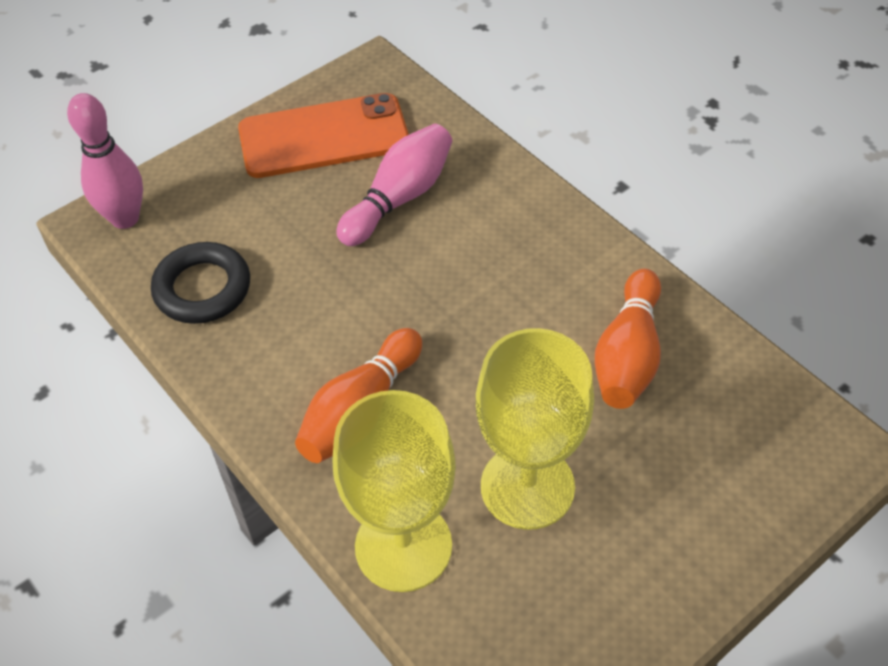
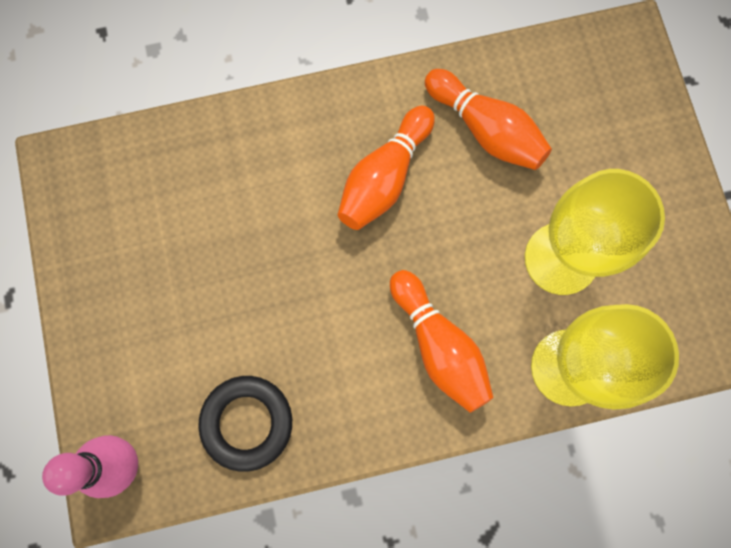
camera: 65 degrees left, 25 degrees up
(323, 137) = (124, 246): orange phone -> none
(399, 198) = (236, 216): pink bowling pin -> none
(514, 291) = (384, 178): none -> orange bowling pin

